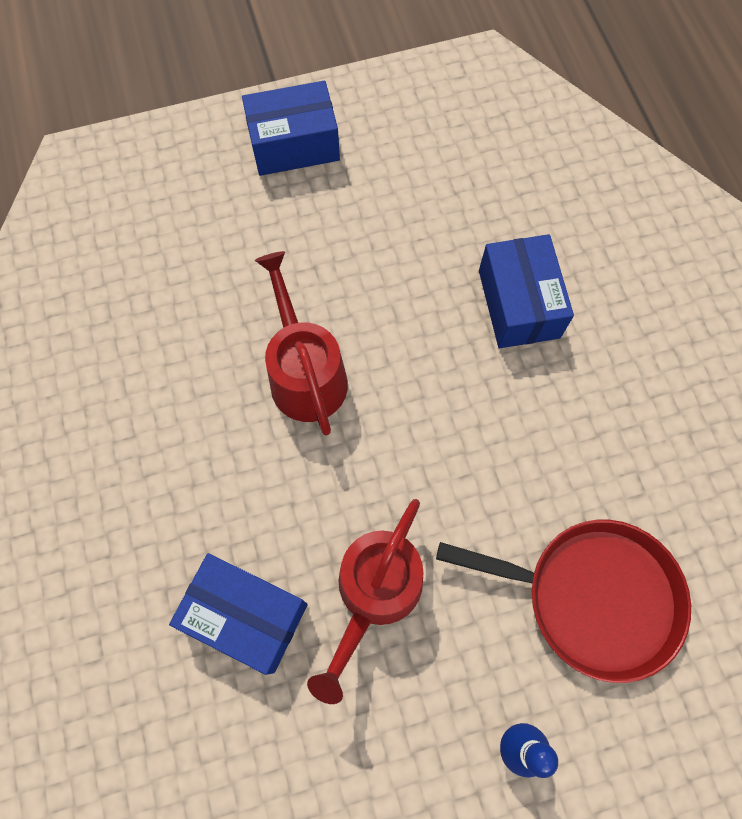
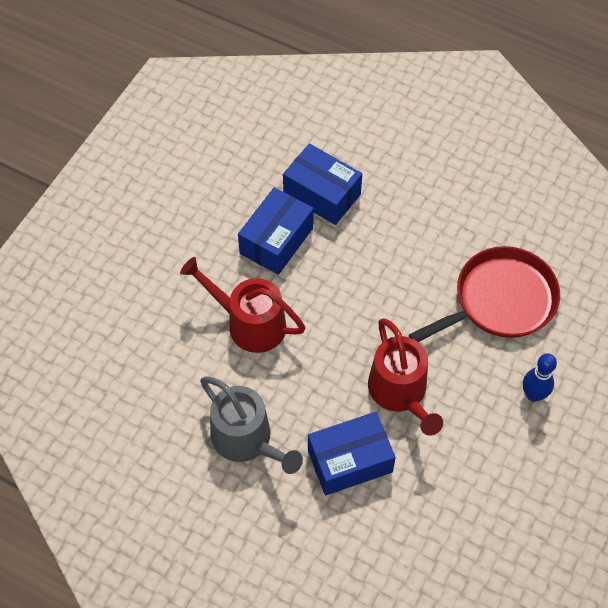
camera: 45 degrees left, 10 degrees down
(176, 491) = (247, 440): none -> grey watering can
(294, 144) = (104, 211): blue box -> blue box (276, 240)

